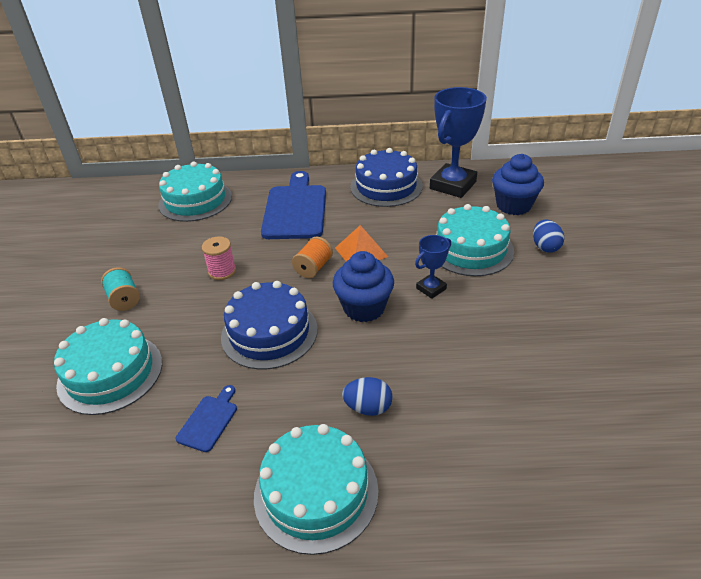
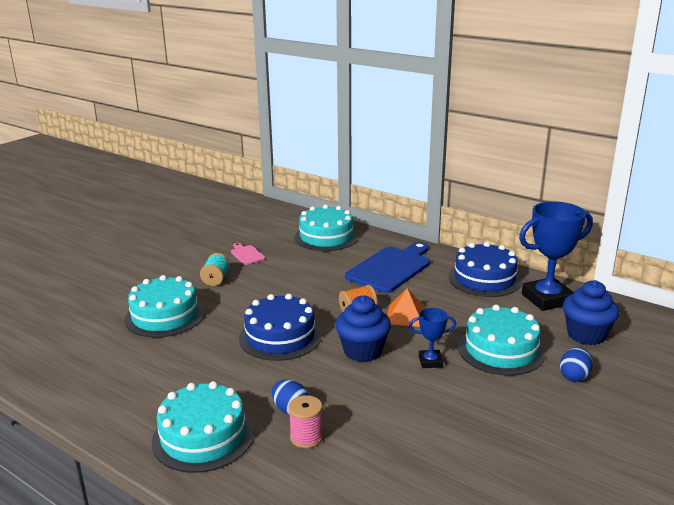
camera: 35 degrees right, 15 degrees down
(128, 254) = (247, 254): none -> pink cutting board
(209, 420) = (188, 367): blue cutting board -> none
(222, 271) = (293, 287): pink spool -> pink spool (306, 437)

